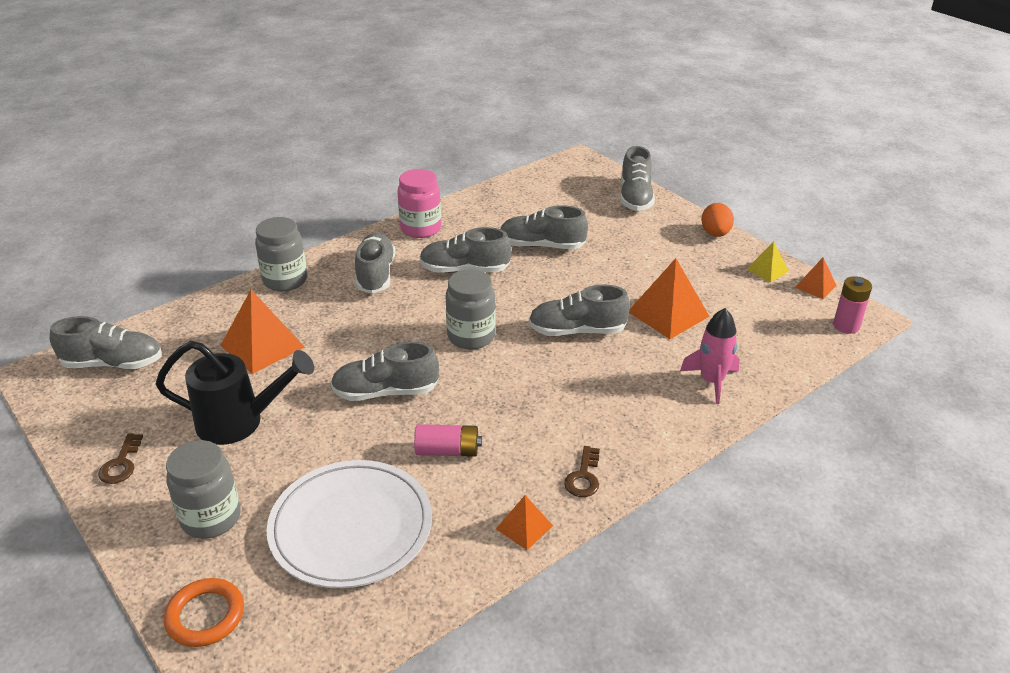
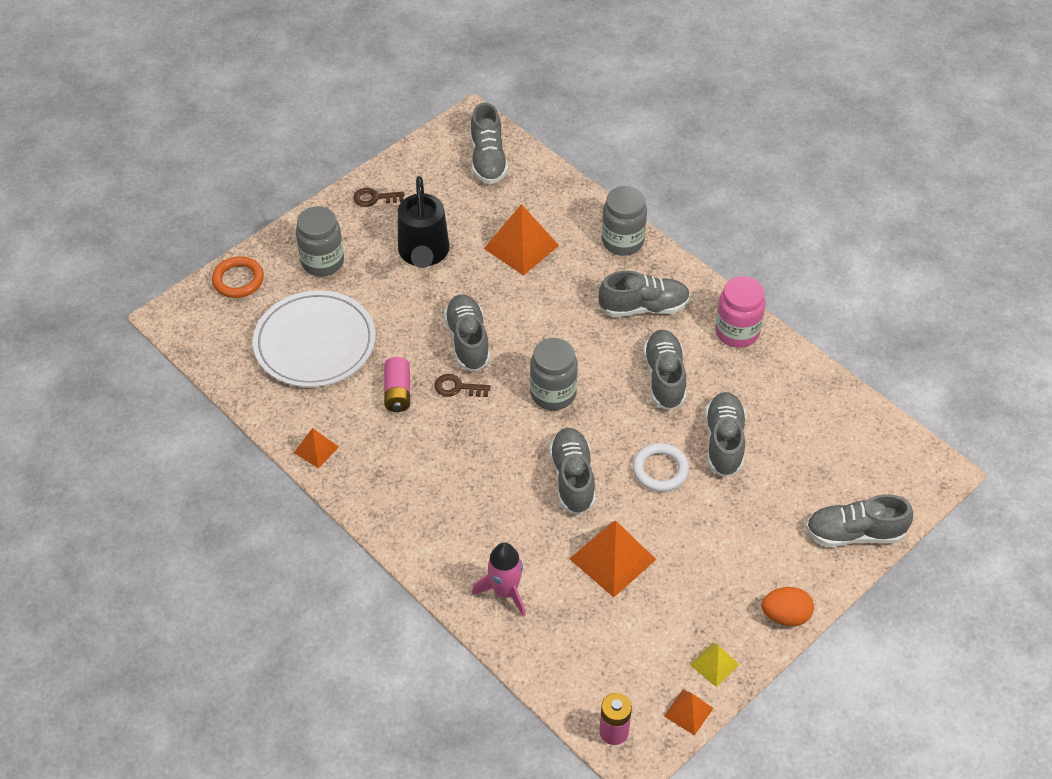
camera: 85 degrees right, 15 degrees up
(570, 280) = (660, 470): none -> white ring
(583, 477) = (371, 487): brown key -> brown key (457, 387)

